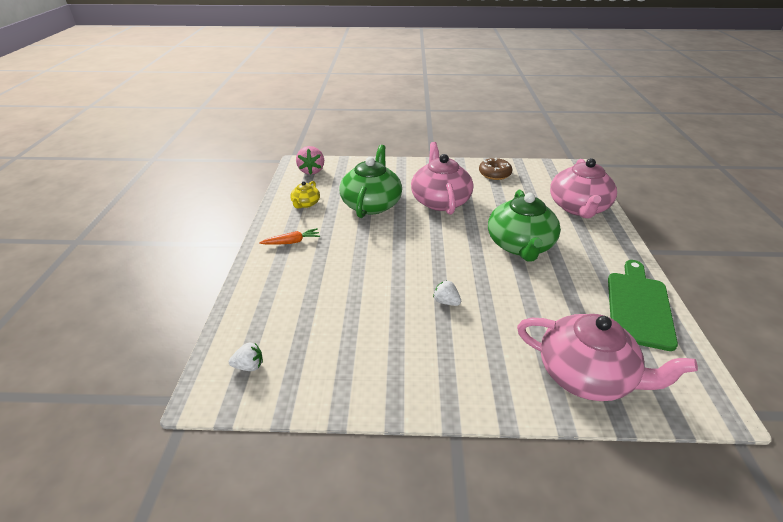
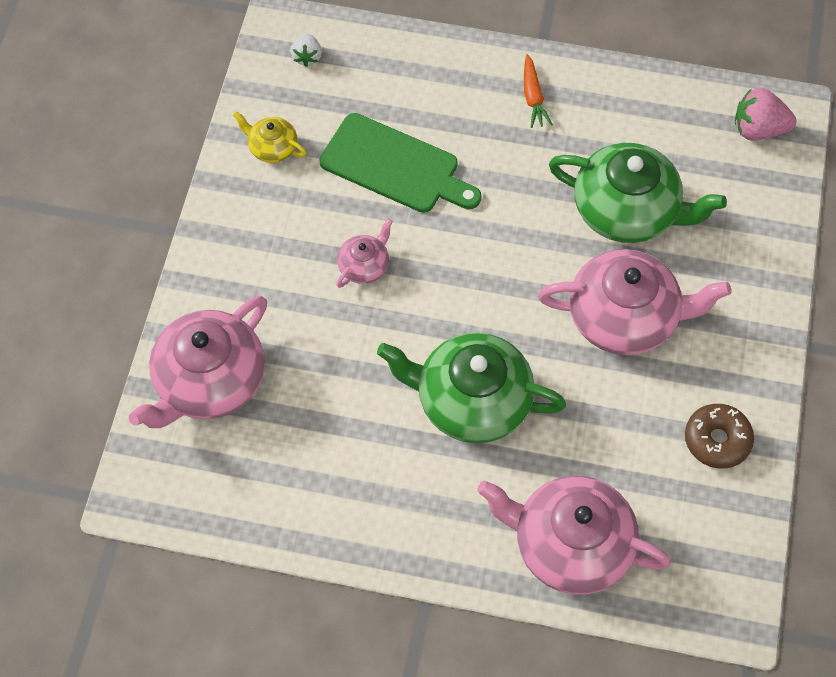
camera: 100 degrees right, 25 degrees up
(305, 204) = (640, 117): yellow teapot -> yellow teapot (272, 147)
(446, 302) = (364, 265): white strawberry -> pink teapot
(638, 306) = (302, 504): green cutting board -> green cutting board (395, 166)

